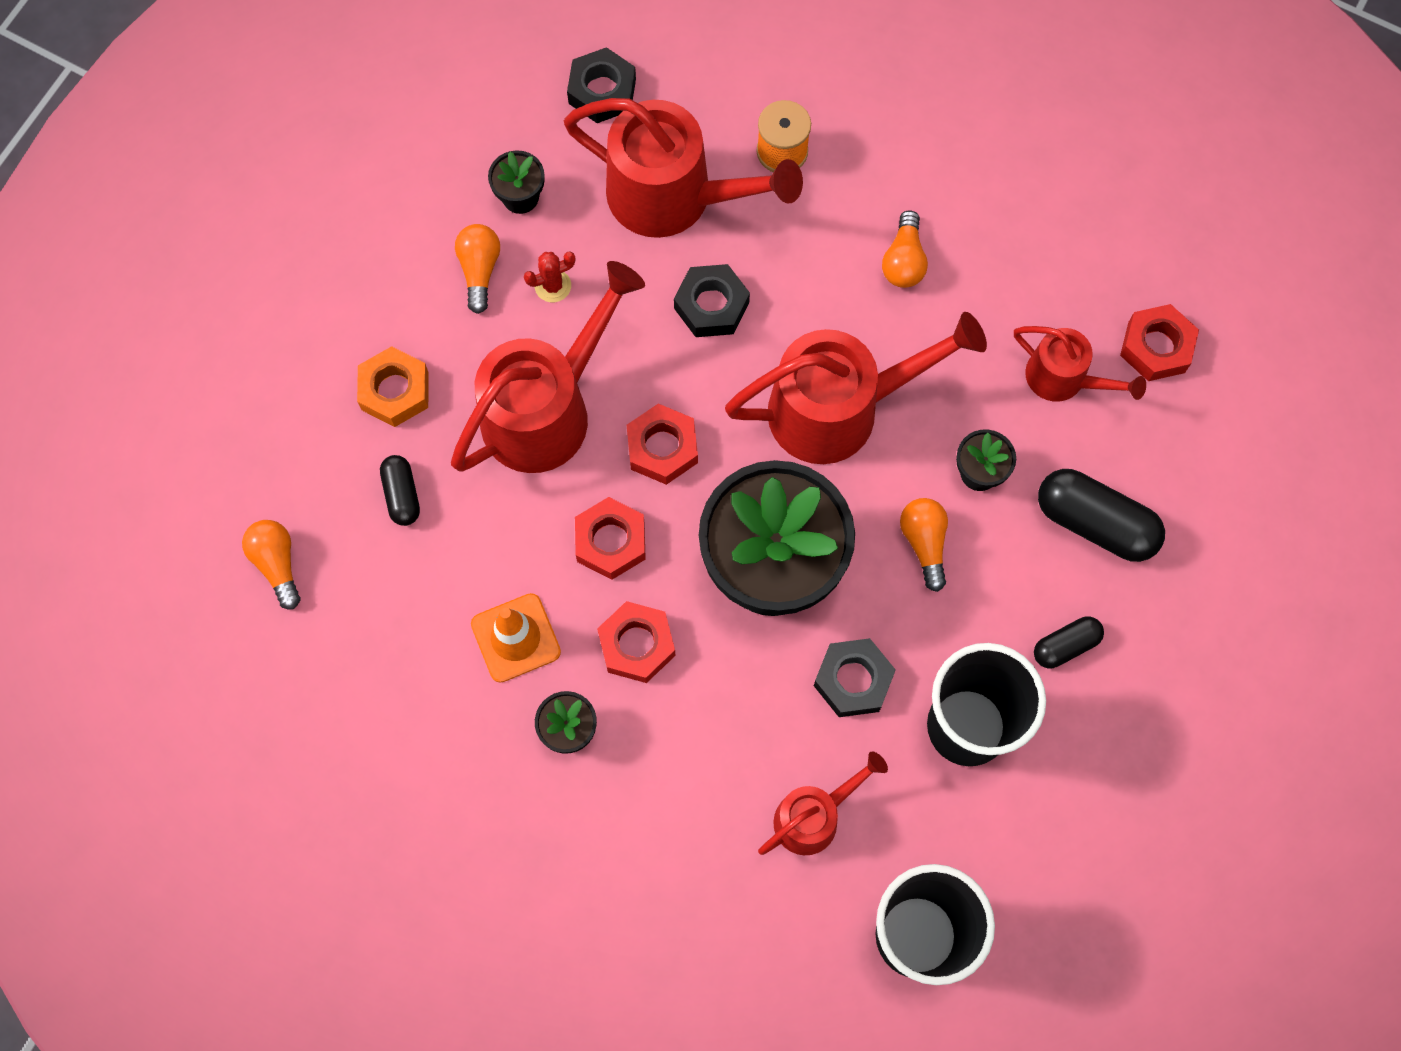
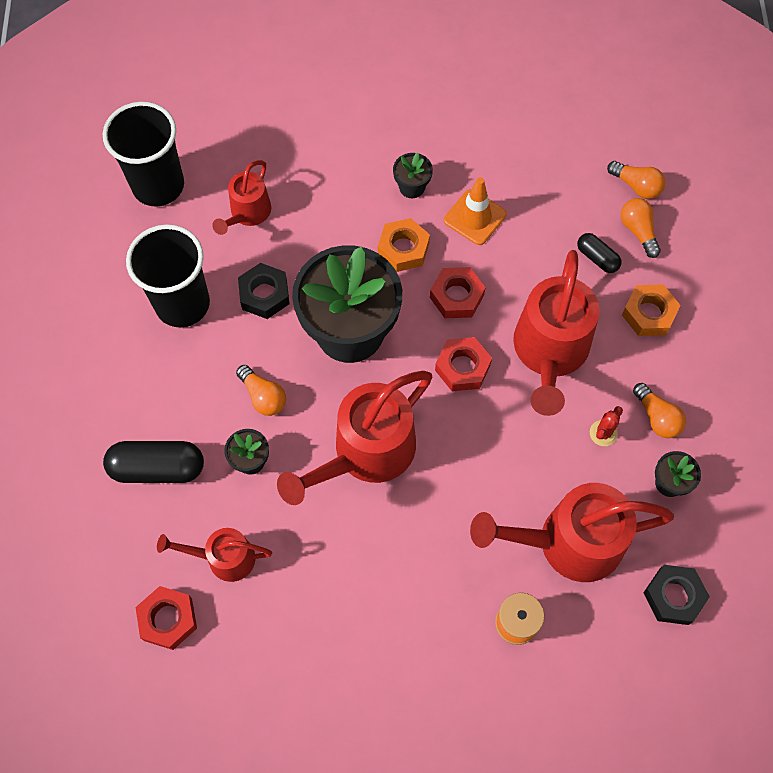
camera: 150 degrees right, 5 degrees down
(637, 645) = (403, 249): red nut -> orange nut
(711, 305) = (492, 477): black nut -> none
(903, 261) = (381, 585): orange light bulb -> orange light bulb (638, 231)
(1065, 646) = (143, 381): black capsule -> none

